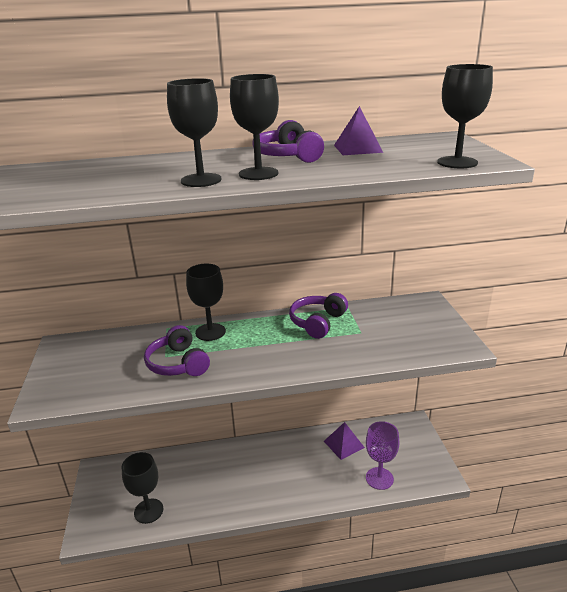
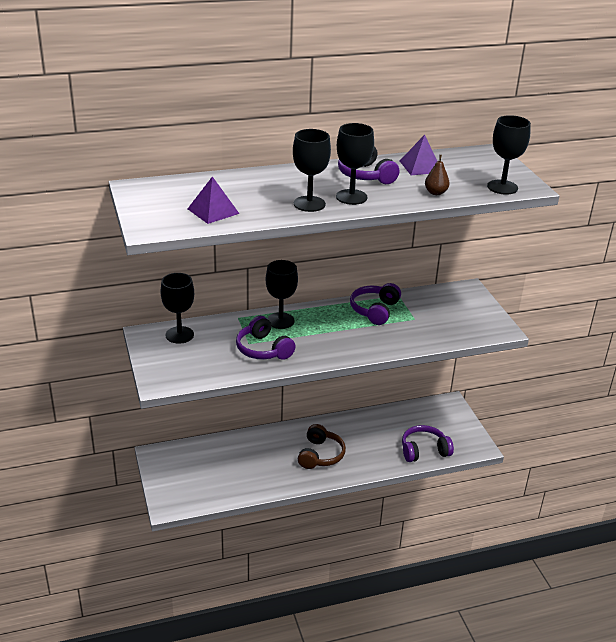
camera: 10 degrees left, 5 degrees up
(148, 511) = (219, 485): black goblet -> black goblet (179, 335)
(265, 478) = (320, 455): none -> brown headphones
(343, 444) = (387, 423): purple pyramid -> purple pyramid (213, 211)
(368, 168) = (435, 193): none -> brown pear
(379, 478) = (424, 450): purple goblet -> purple headphones

